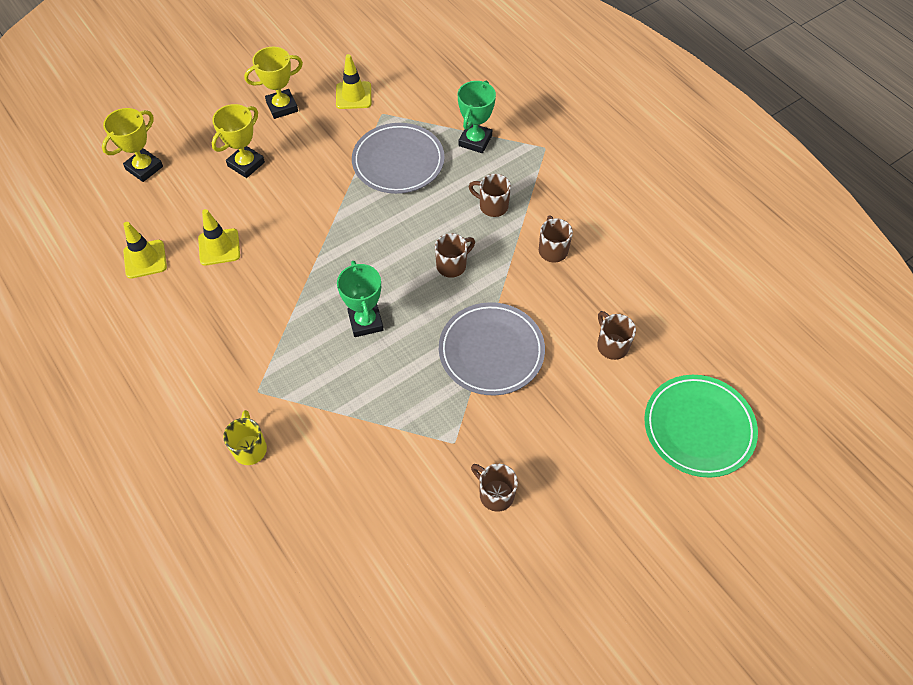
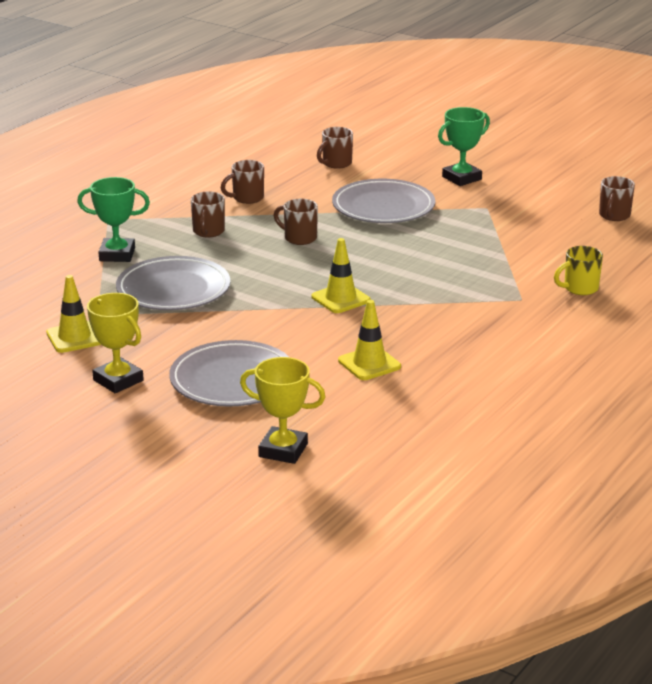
camera: 110 degrees left, 30 degrees down
(145, 259) = (422, 405): yellow traffic cone -> yellow traffic cone (340, 299)
(246, 164) = (232, 380): yellow trophy -> grey plate
(366, 322) = (399, 265): green trophy -> green trophy (461, 178)
(495, 494) = (515, 186): brown mug -> brown mug (614, 216)
(698, 427) = (388, 128): green plate -> none

